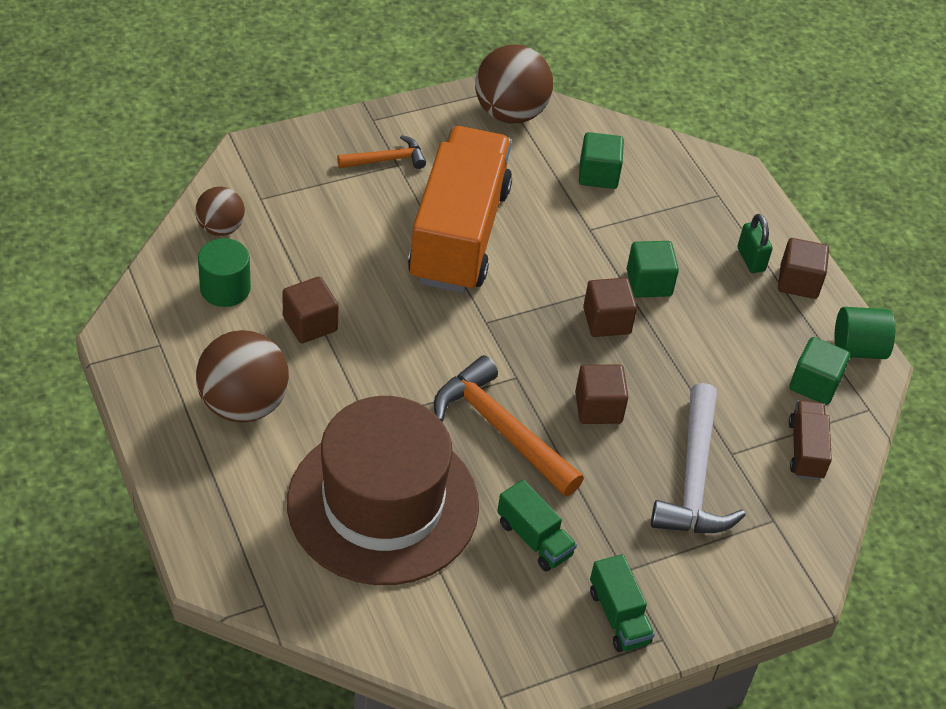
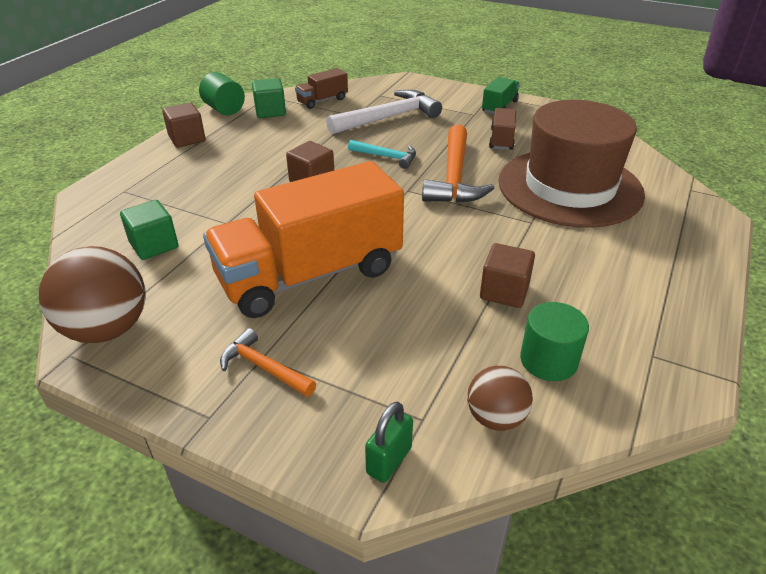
camera: 125 degrees left, 10 degrees down
(243, 404) = (614, 276): brown ball -> none
(534, 539) = (501, 139): green truck -> brown truck
(598, 407) = (386, 157): brown cube -> turquoise hammer
(649, 283) = (254, 181): green cube -> none
(751, 259) = (184, 158): green padlock -> green padlock (389, 460)

